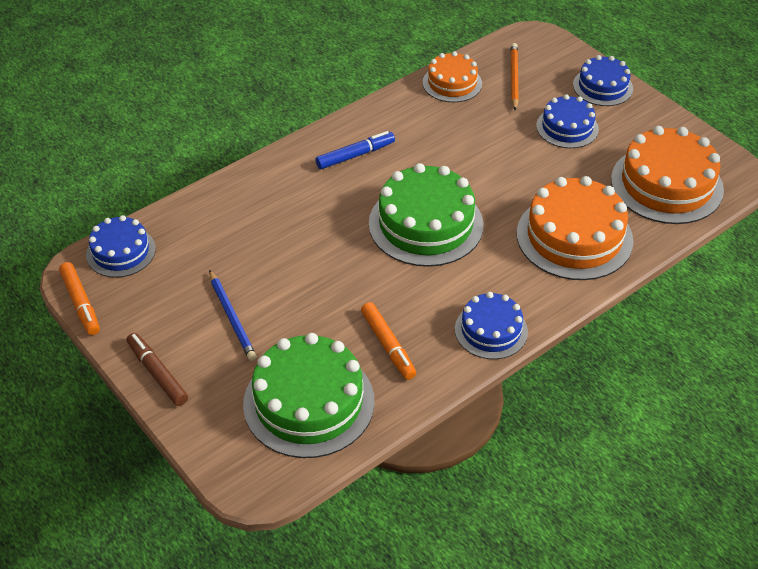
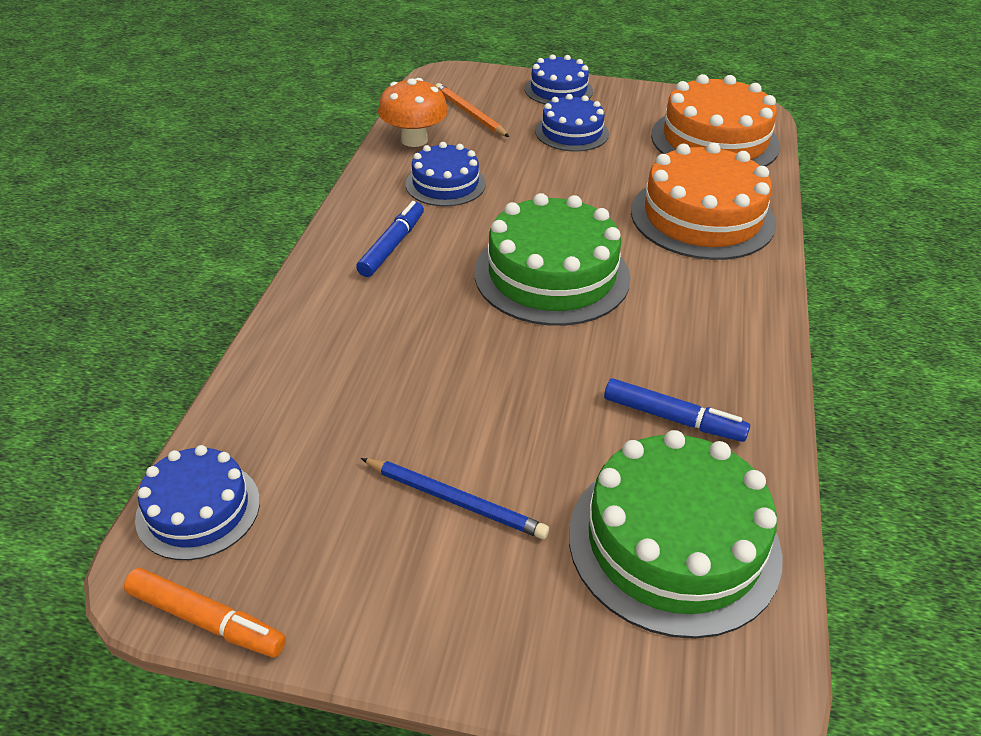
camera: 40 degrees left, 5 degrees down
(157, 373) = (438, 644): brown marker -> none
(388, 345) = (673, 418): orange marker -> blue marker
(452, 83) = (414, 140): orange cake -> orange mushroom
(491, 330) = (748, 341): blue cake -> blue cake (445, 184)

